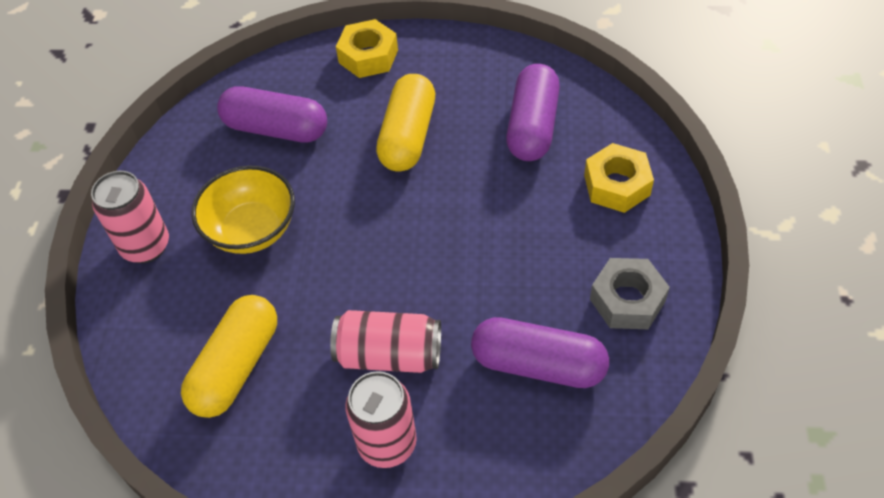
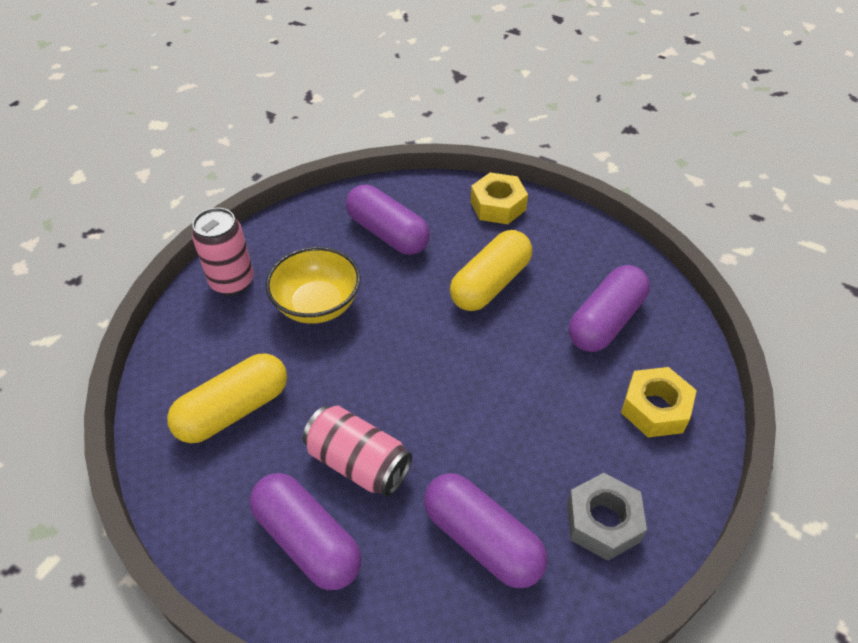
camera: 25 degrees right, 5 degrees down
(387, 443) = (307, 541): pink can -> purple capsule

